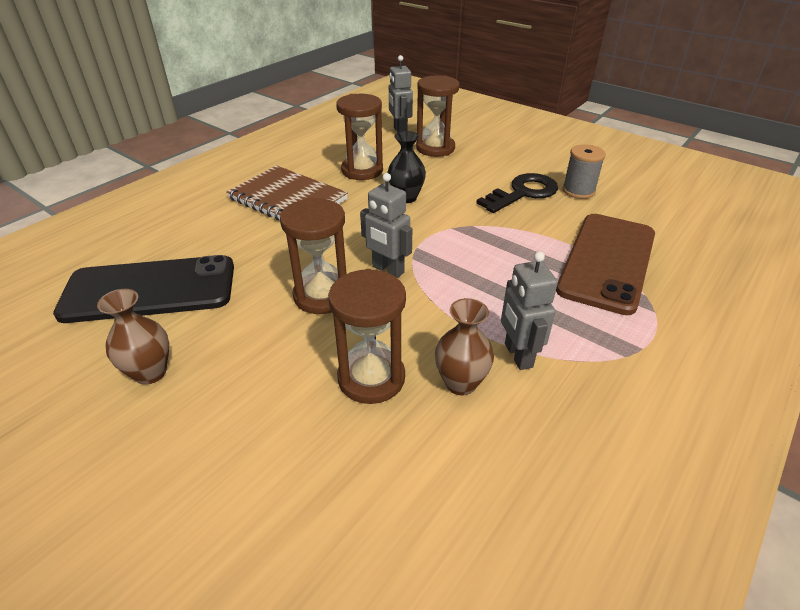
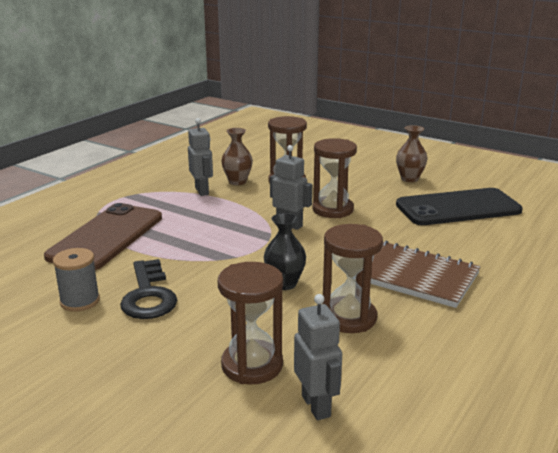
camera: 175 degrees right, 15 degrees down
(523, 193) = (148, 295): black key -> black key turned 60 degrees counterclockwise

